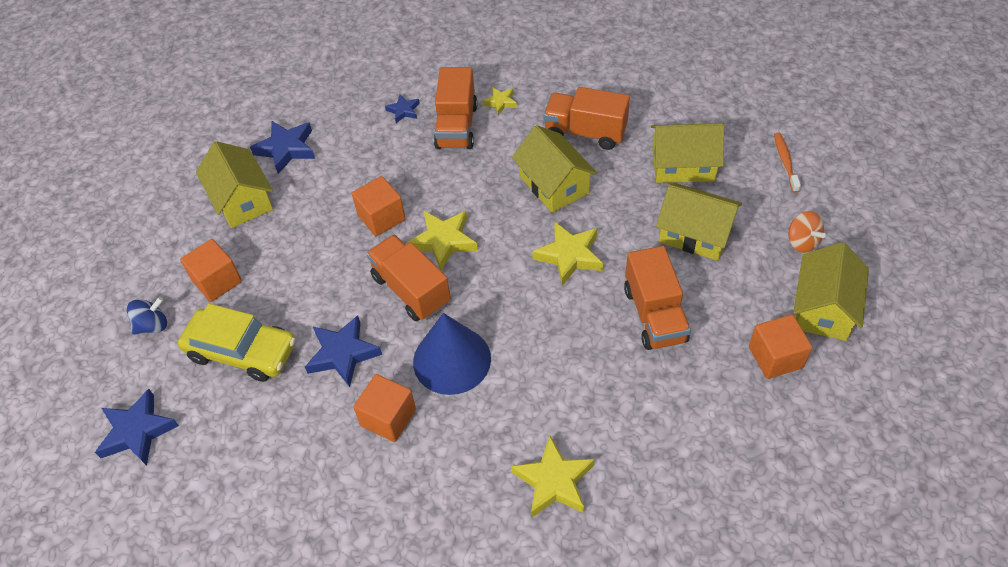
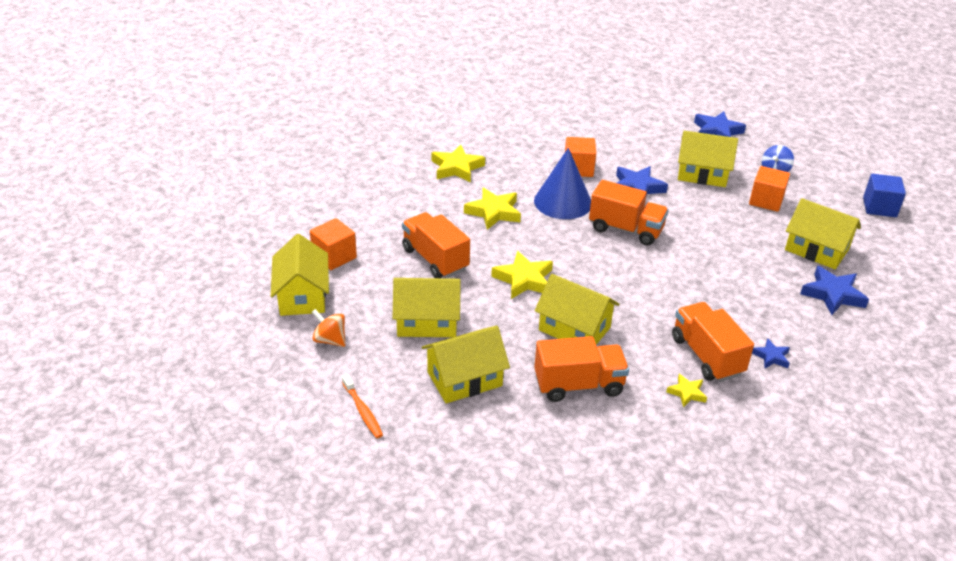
camera: 150 degrees right, 15 degrees down
(112, 232) = (879, 207): none -> blue cube
(242, 351) = (702, 174): yellow car -> yellow house
(381, 217) = (695, 266): orange cube -> none
(443, 241) = (630, 263): yellow star -> yellow star (493, 212)

